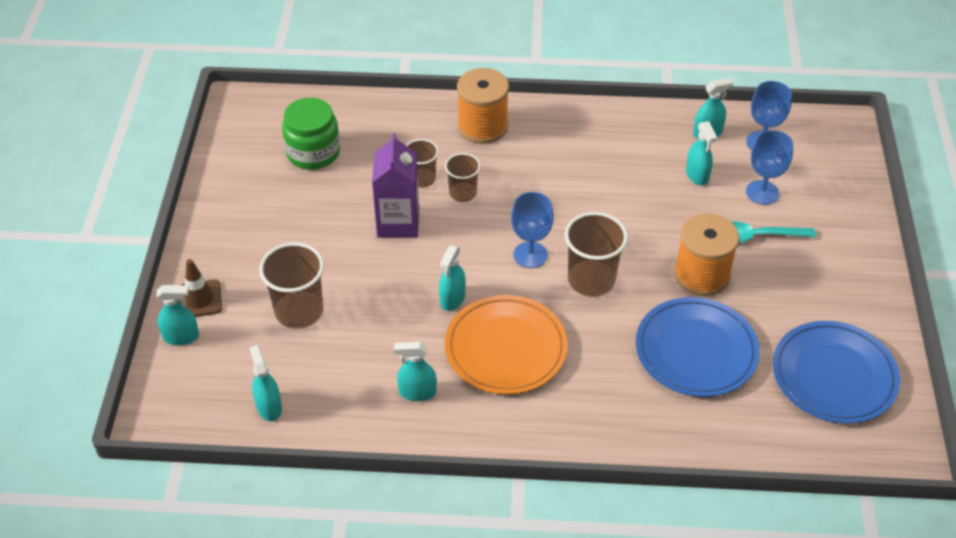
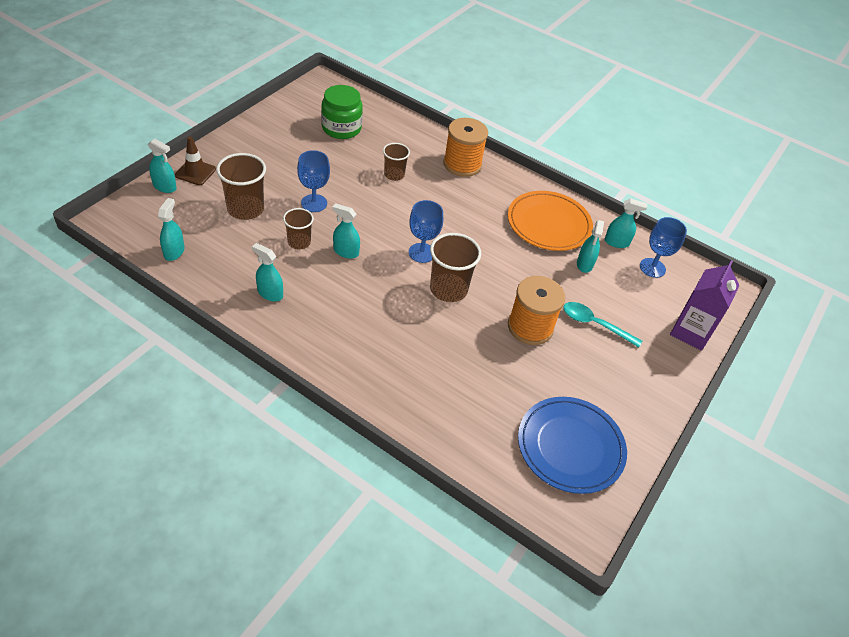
camera: 25 degrees right, 0 degrees up
(398, 223) = (354, 191): purple carton -> purple carton (690, 332)
(452, 299) = (346, 252): turquoise spray bottle -> turquoise spray bottle turned 60 degrees clockwise
(463, 193) = (412, 195): brown cup -> brown cup (299, 242)
(505, 348) = (351, 299): orange plate -> orange plate (548, 224)
(696, 350) = (481, 372): blue plate -> none
(762, 192) = (624, 299): blue goblet -> blue goblet (314, 203)

